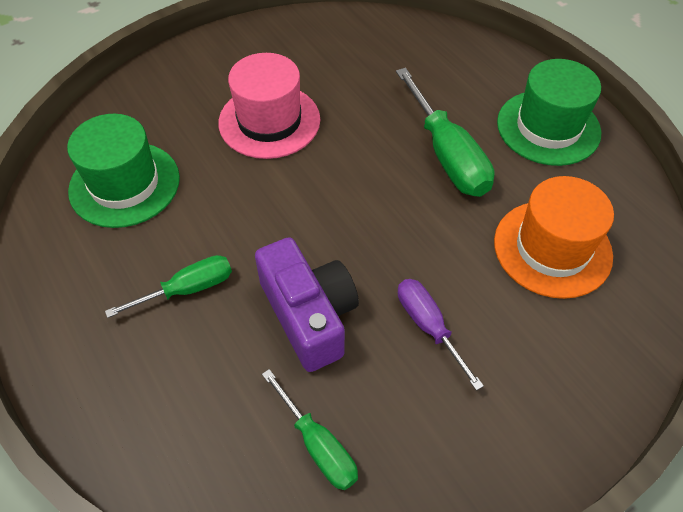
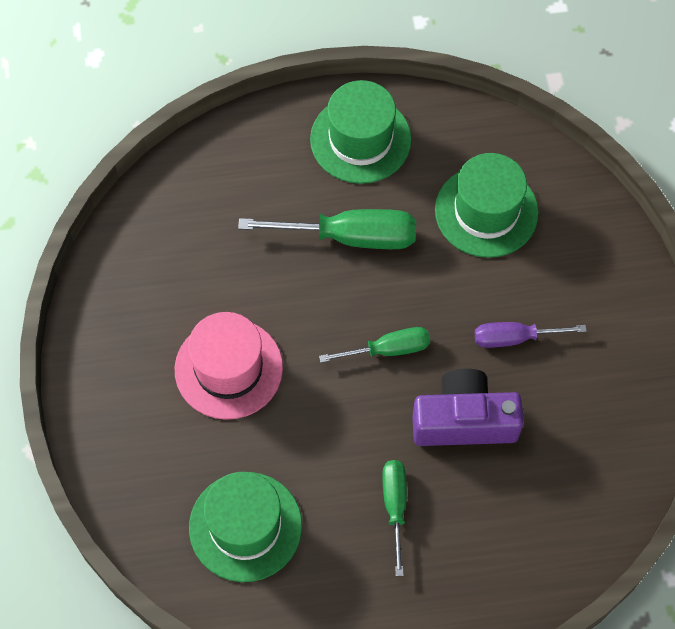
camera: 65 degrees left, 10 degrees up
(317, 444) = (576, 459): green screwdriver -> green screwdriver (388, 349)
(552, 248) = (486, 211): orange hat -> green hat

